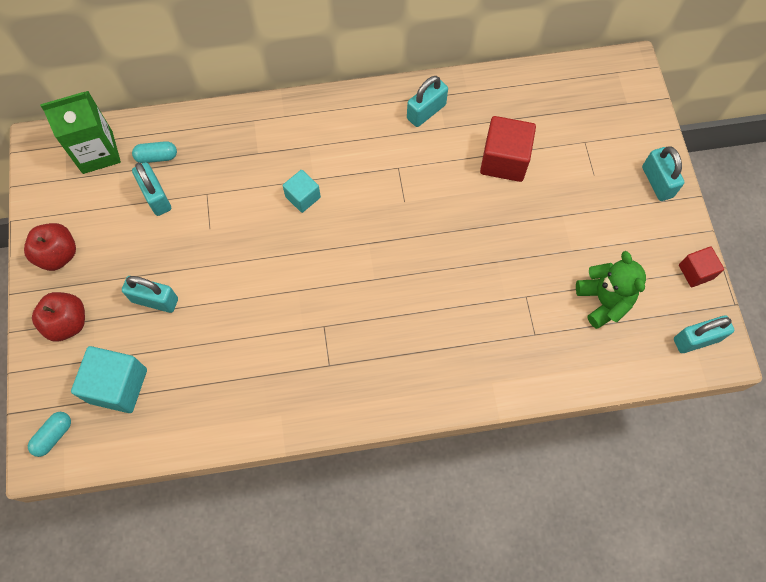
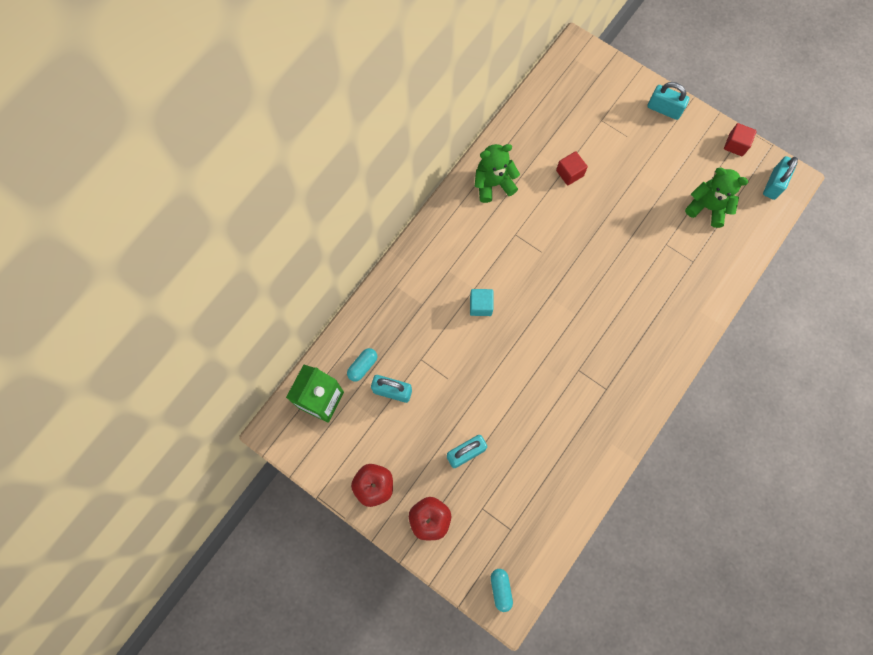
camera: 45 degrees left, 5 degrees up
(118, 386) = (503, 523): turquoise cube -> none
(426, 112) = (493, 184): turquoise padlock -> green teddy bear
(504, 160) = (569, 173): red cube -> red cube, size x0.59

